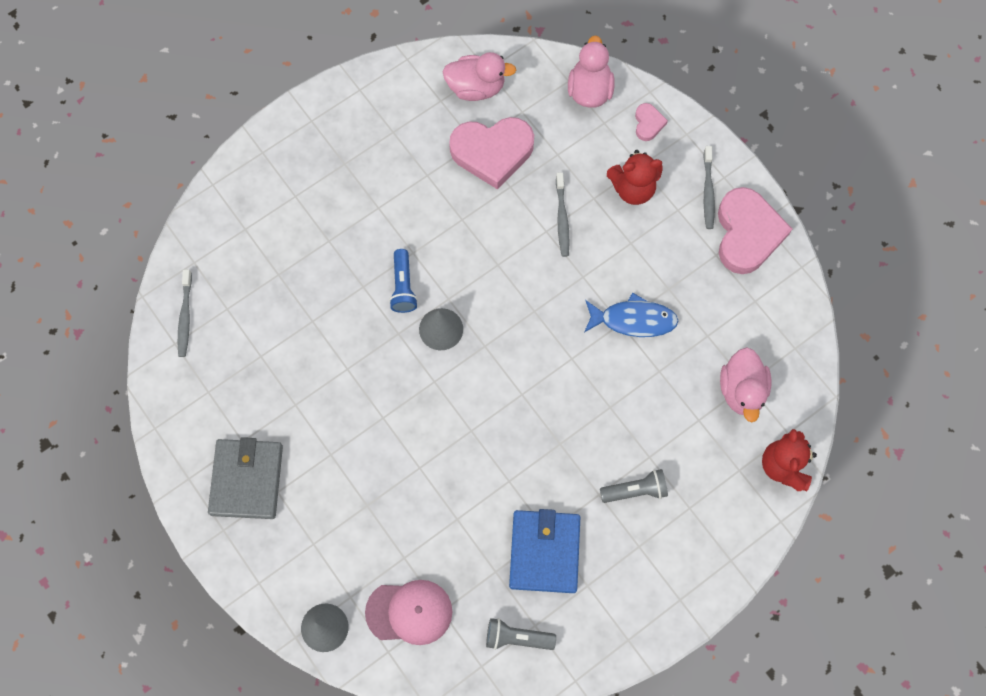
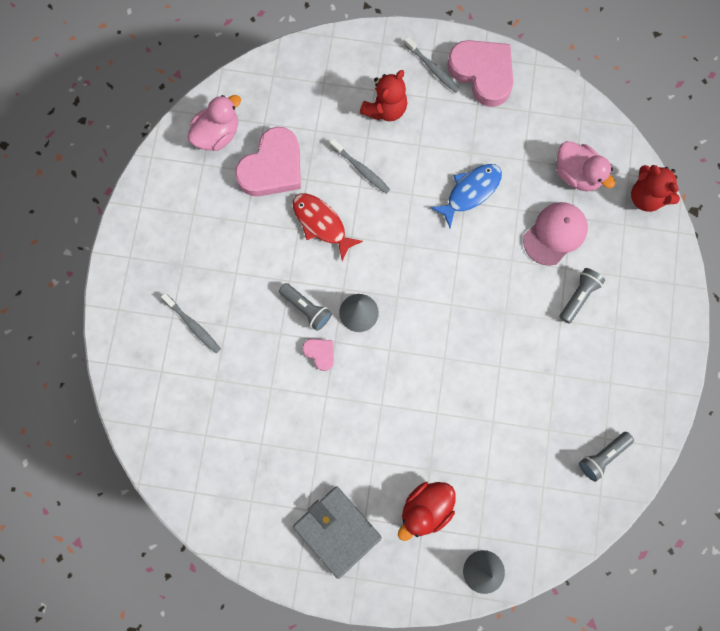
camera: 45 degrees left, 5 degrees up
(185, 317) = (183, 468): grey toothbrush -> grey toothbrush (193, 325)
(331, 532) = (426, 509): none -> red duck
(403, 286) = (306, 308): blue flashlight -> grey flashlight
(409, 612) = (524, 508): pink cap -> pink cap (555, 234)
(485, 232) = (321, 223): none -> red fish
(544, 552) = (565, 388): blue wallet -> none
(589, 90) = (293, 70): pink duck -> none
(648, 123) = (352, 58): pink heart -> pink heart (320, 353)

